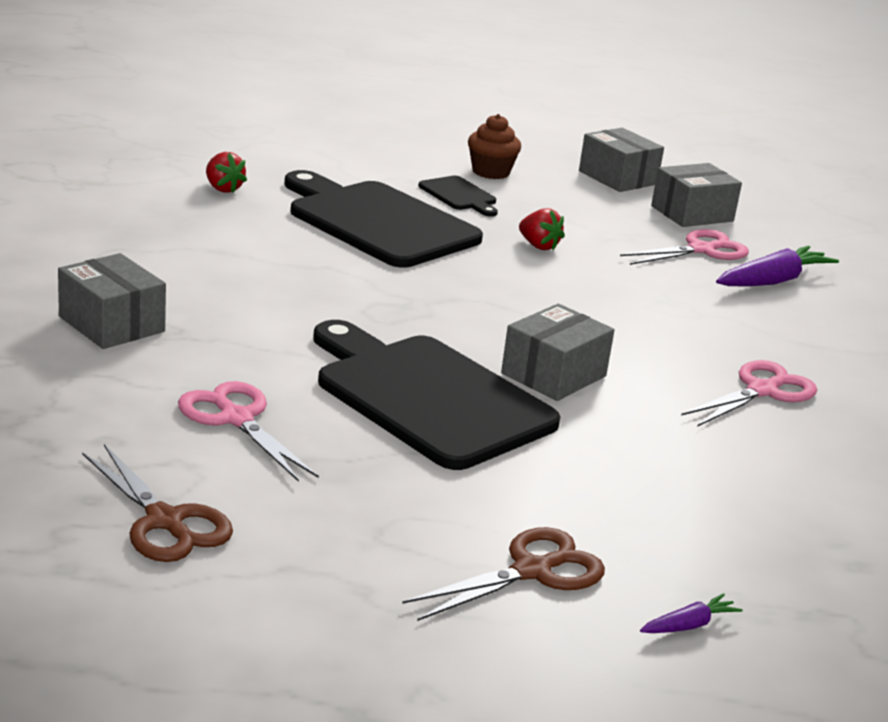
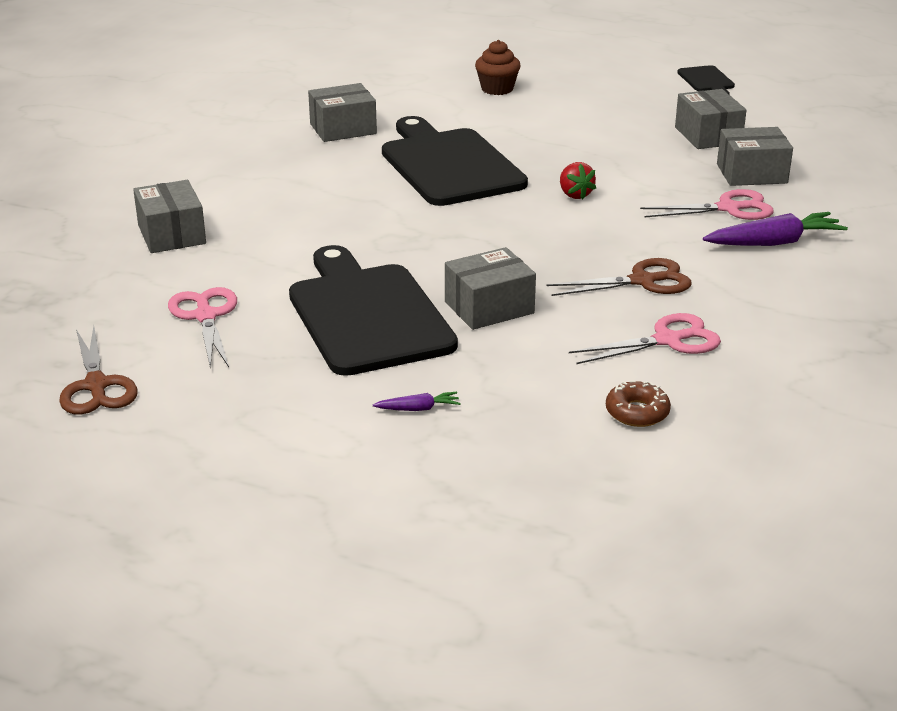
camera: 25 degrees right, 5 degrees up
(223, 189) = (343, 129): red strawberry -> grey box
(459, 195) = (542, 145): black cutting board -> black cutting board (707, 81)
(490, 172) = (589, 124): brown cupcake -> brown cupcake (497, 89)
(532, 571) = (334, 460): brown scissors -> brown scissors (642, 281)
(688, 625) = (423, 520): purple carrot -> purple carrot (418, 409)
(799, 471) = (637, 412): none -> brown donut

